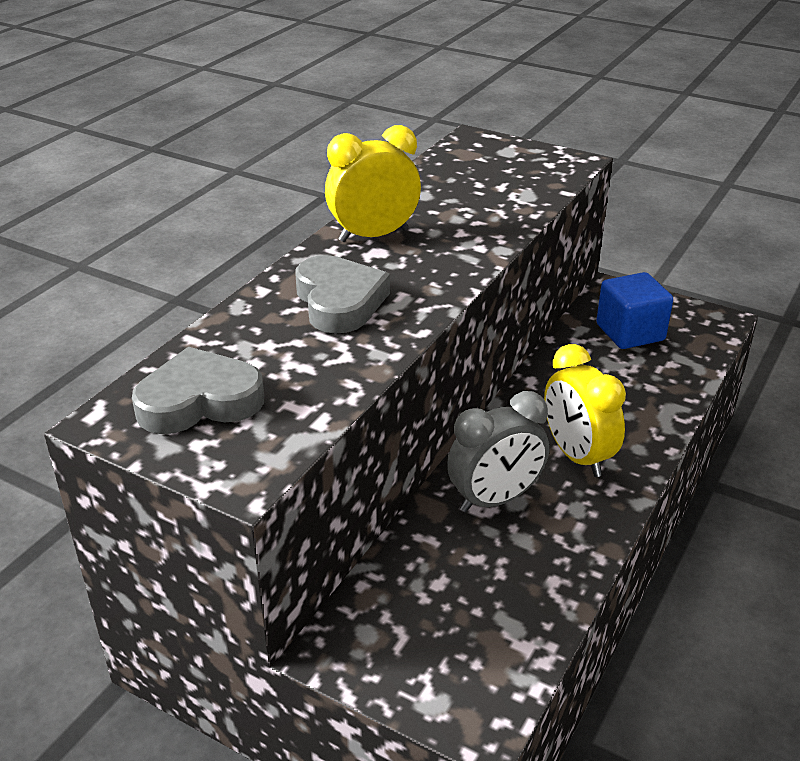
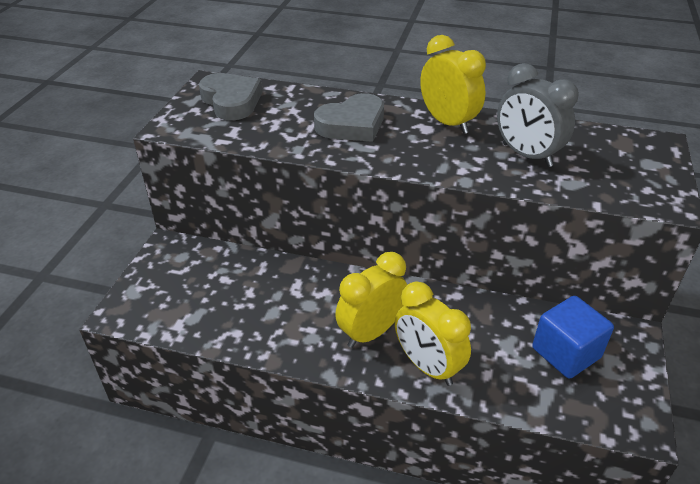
camera: 75 degrees right, 5 degrees up
(495, 499) = (308, 293): grey clock -> grey clock (526, 155)
(636, 424) = (427, 366): none -> yellow clock

